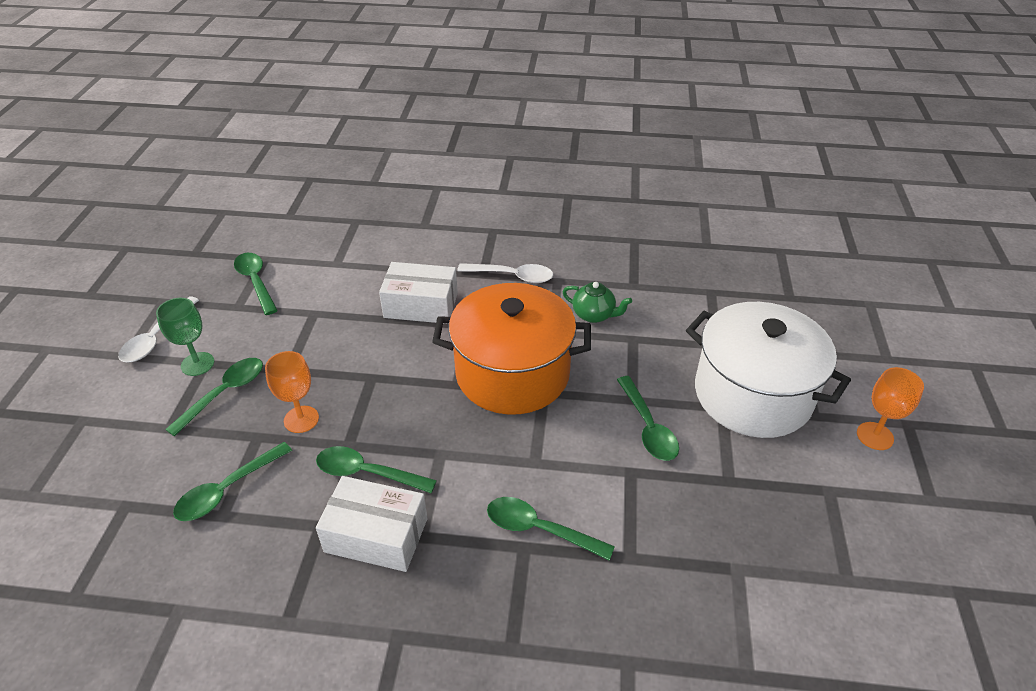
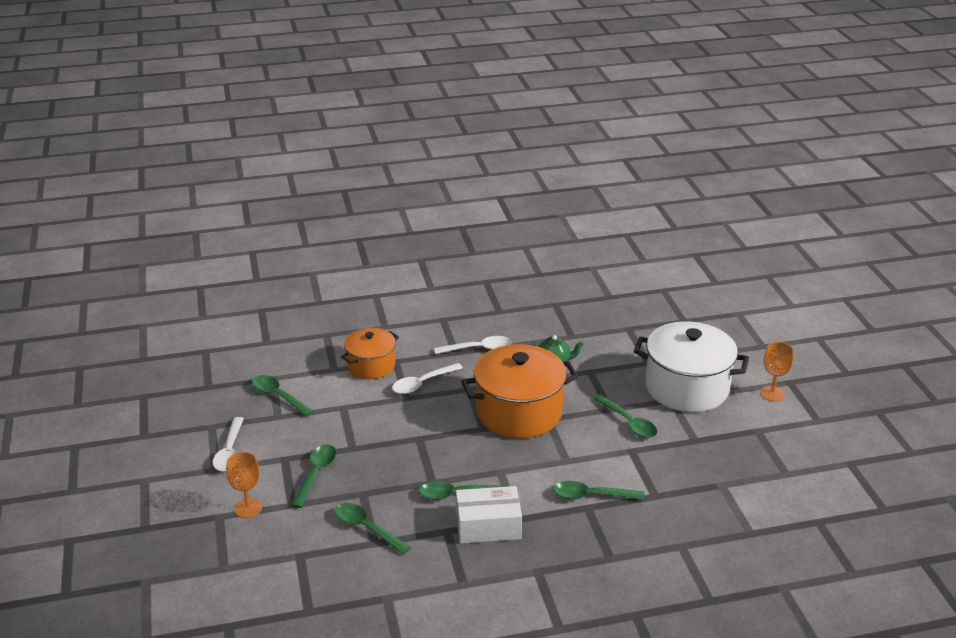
camera: 20 degrees left, 10 degrees down
(197, 364) = (278, 461): green goblet -> none
(227, 490) = (366, 528): green spoon -> green spoon turned 105 degrees clockwise
(301, 419) = (386, 475): orange goblet -> orange goblet (248, 508)
(379, 269) = (371, 365): none -> orange pot
(421, 305) = (422, 383): white box -> white spoon

